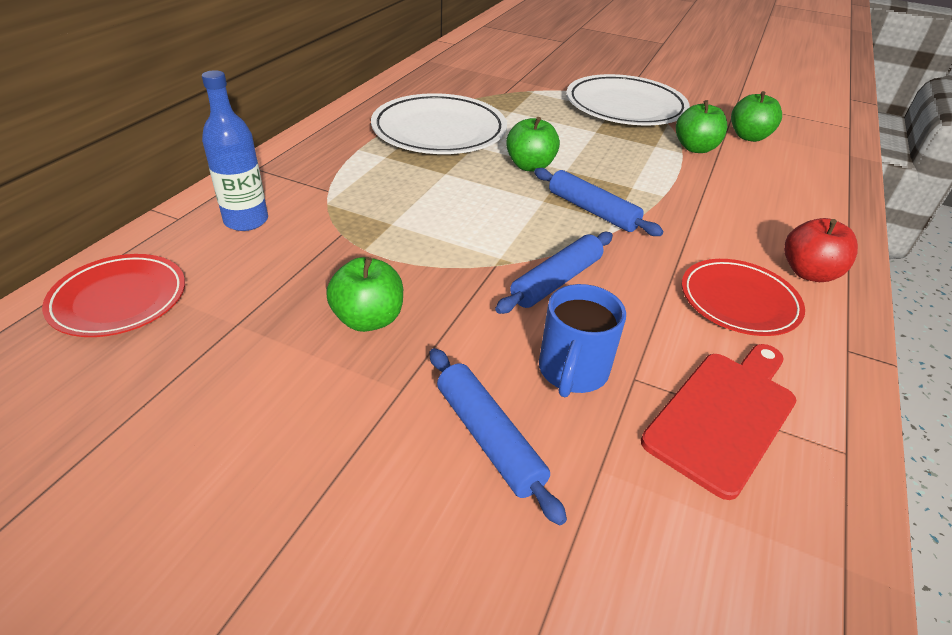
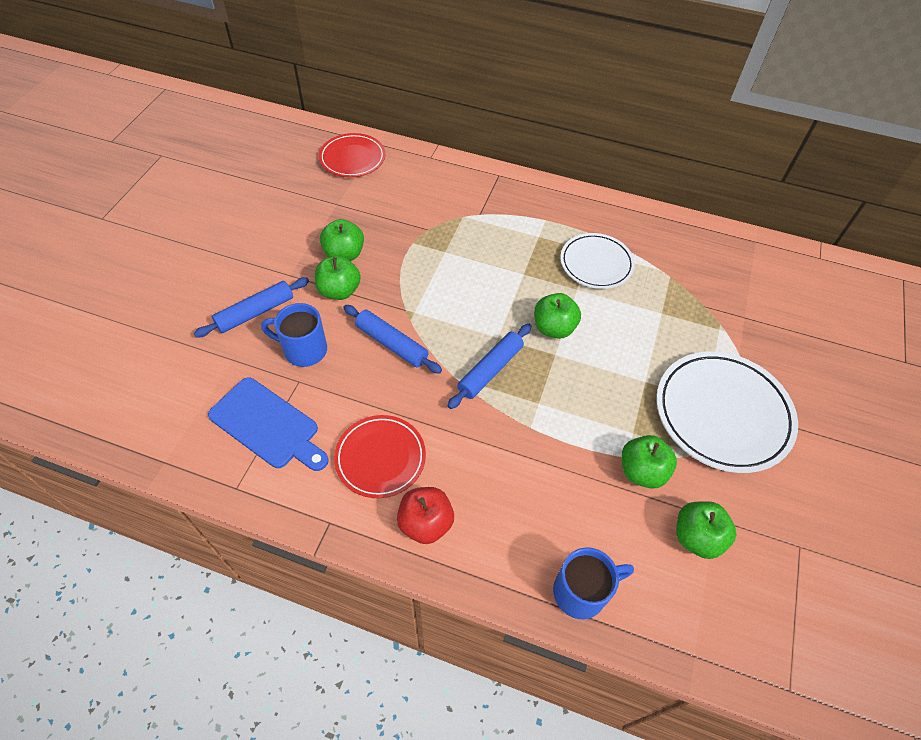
camera: 85 degrees right, 15 degrees up
(246, 221) = (433, 185): blue bottle -> none
(439, 131) = (596, 264): white plate -> white plate, size x0.62
(450, 328) = (339, 291): none -> green apple
(724, 415) = (267, 425): red cutting board -> blue cutting board
(828, 192) = (581, 591): none -> blue mug

